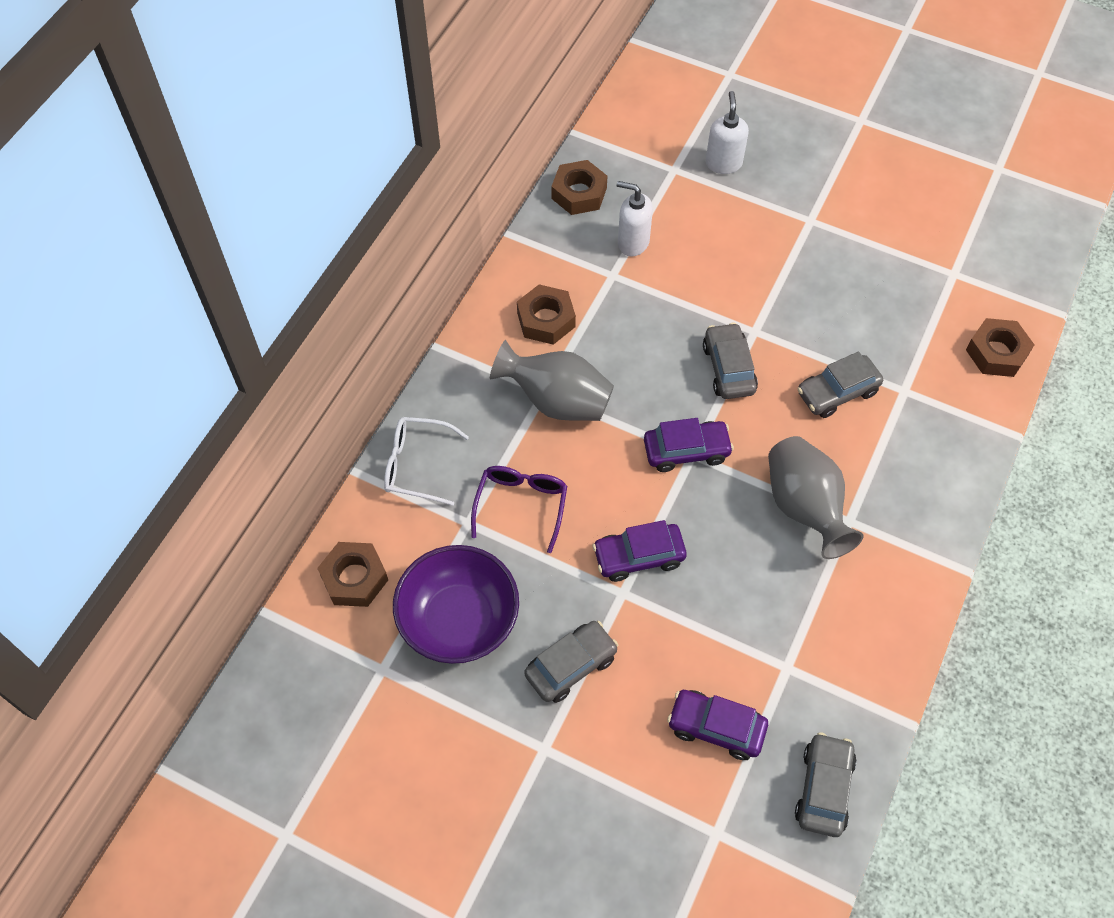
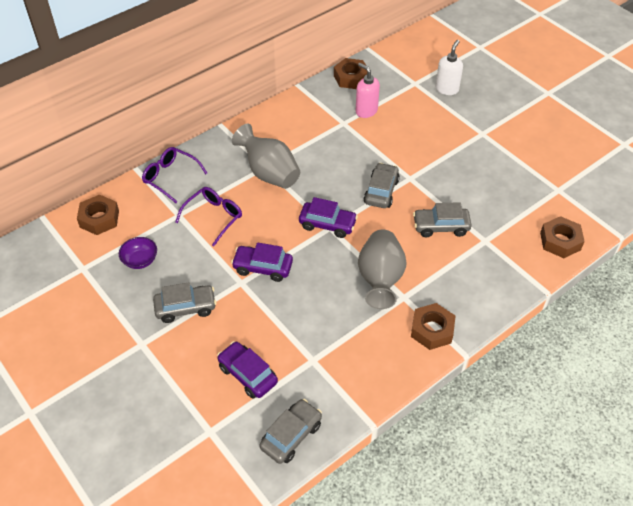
camera: 25 degrees right, 10 degrees down
(417, 465) = (170, 177): white glasses -> purple glasses
(459, 620) = (140, 260): purple bowl -> purple bowl, size x0.49
(546, 320) = (290, 132): brown nut -> brown nut (432, 330)
(632, 242) = (366, 111): white soap dispenser -> pink soap dispenser

